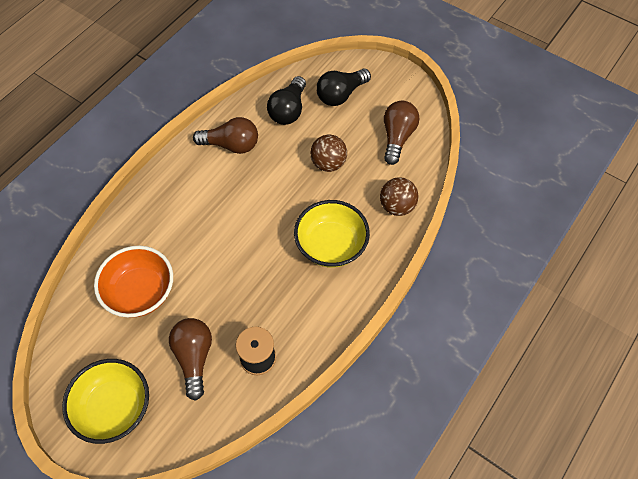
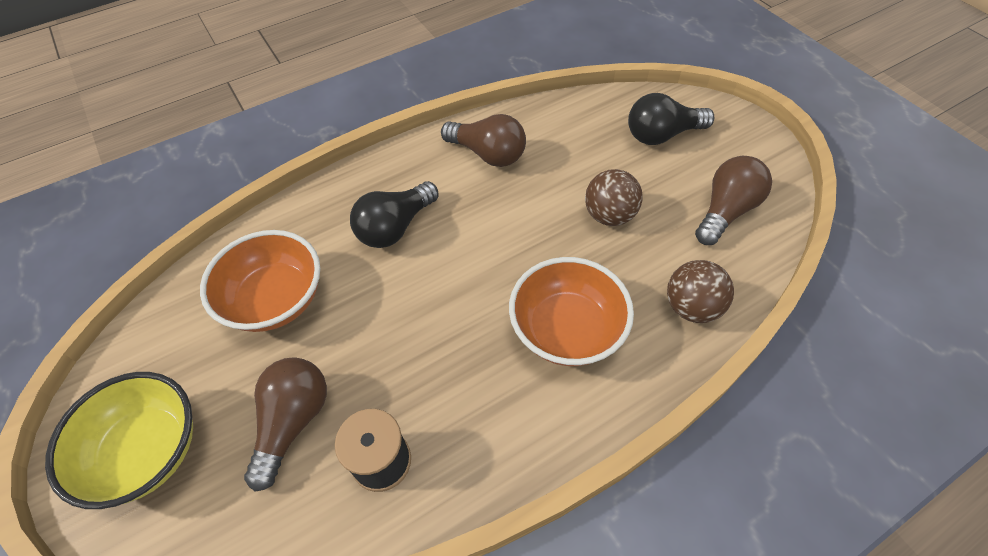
camera: 25 degrees right, 5 degrees down
(288, 110) = (582, 134): black light bulb -> black light bulb (395, 227)
(331, 245) = (567, 330): yellow bowl -> orange bowl

